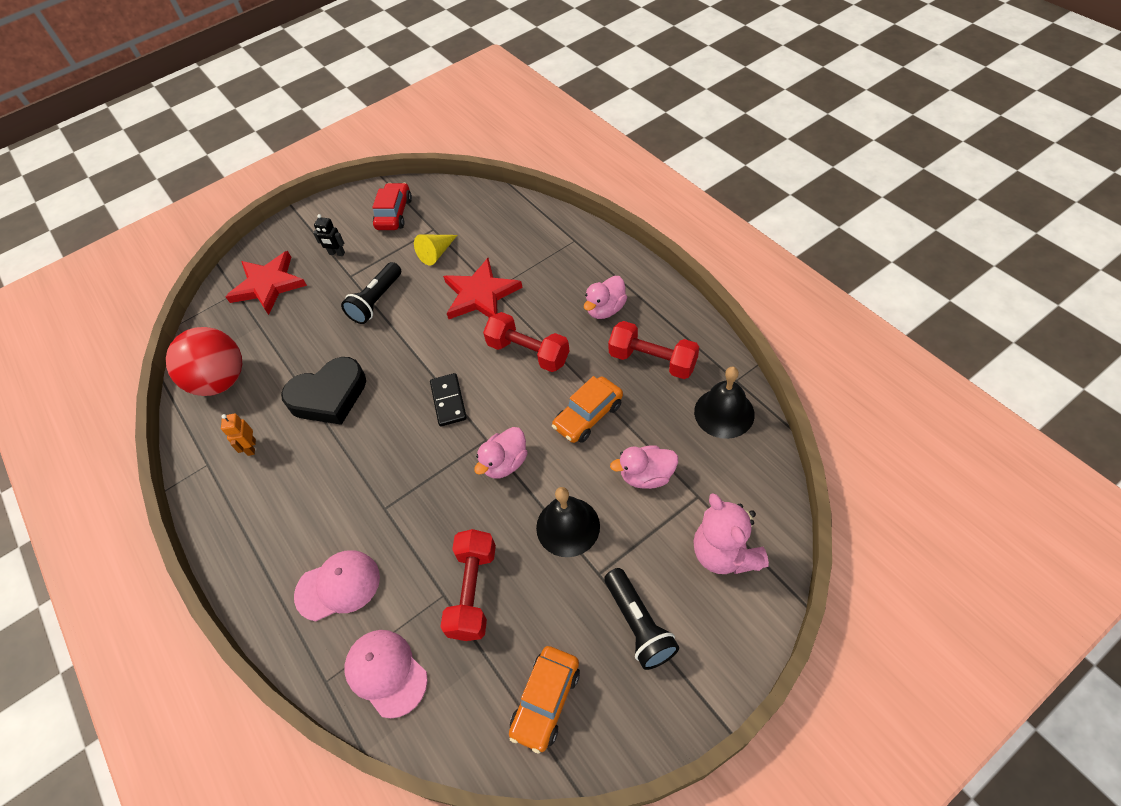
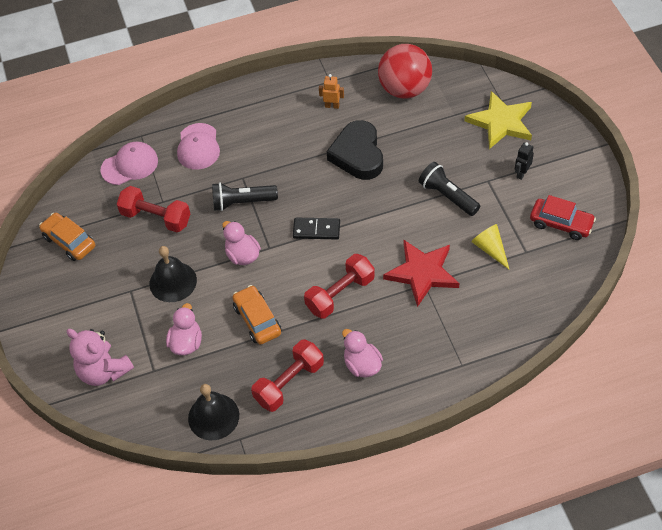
camera: 105 degrees right, 0 degrees up
(268, 285) = (501, 122): red star -> yellow star
(639, 624) = (85, 303): black flashlight -> black flashlight (242, 202)
(725, 553) = (103, 371): pink teddy bear -> pink teddy bear turned 135 degrees counterclockwise

